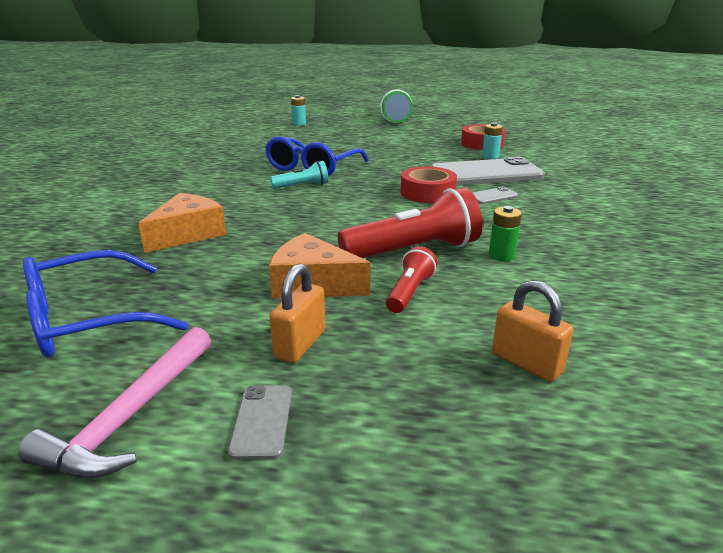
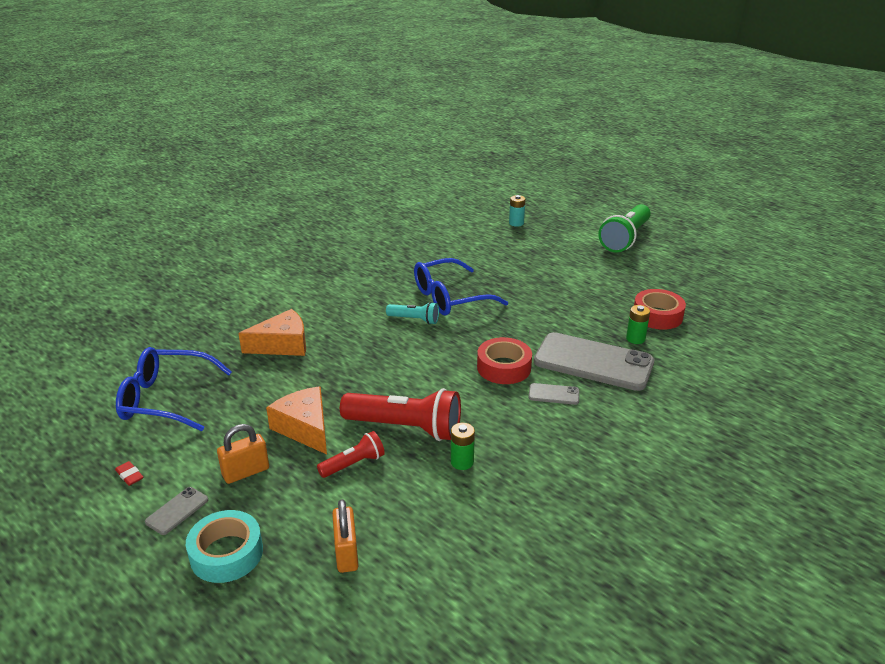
camera: 35 degrees right, 5 degrees up
(130, 416) = (129, 475): pink hammer -> red eraser
(398, 432) = (226, 553): none -> turquoise tape
(490, 156) = (635, 339): turquoise battery -> green battery

